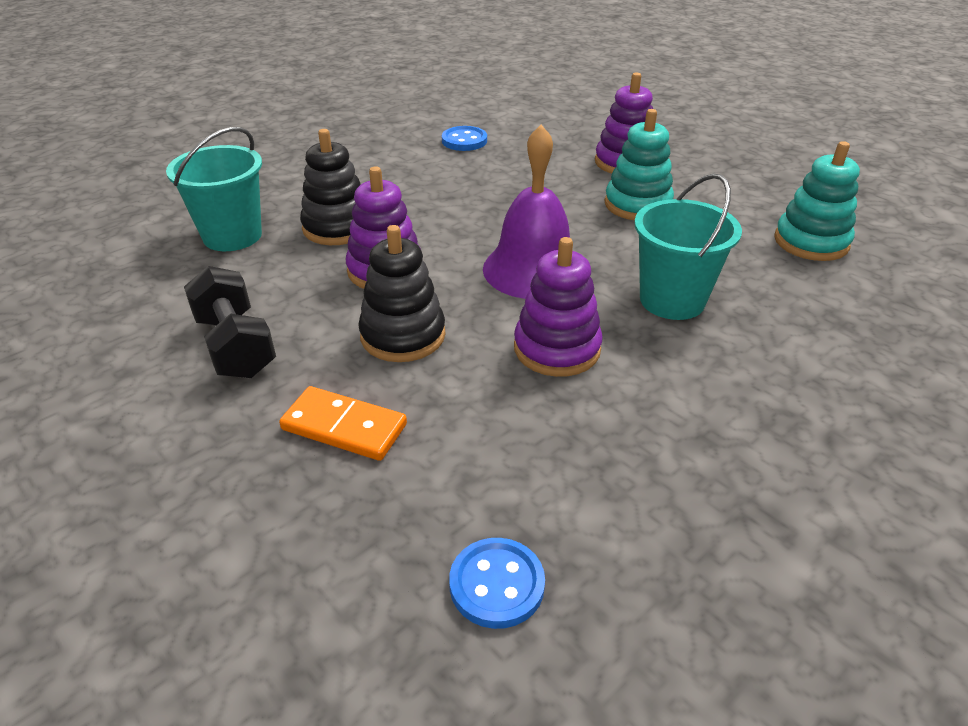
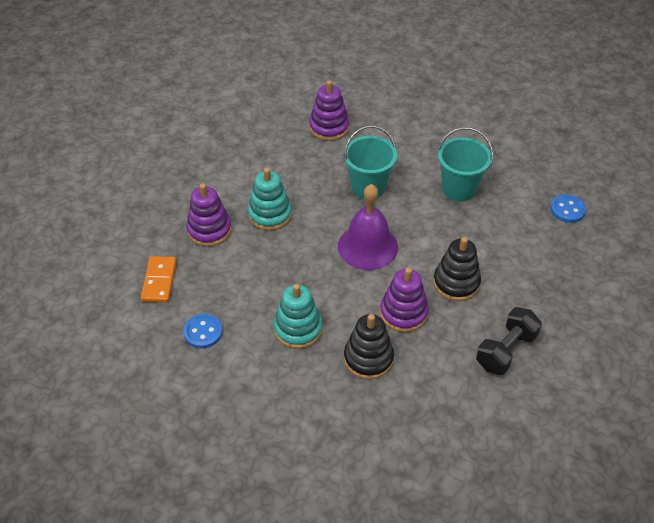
camera: 110 degrees left, 10 degrees up
(232, 236) = (407, 415): turquoise bucket -> turquoise bucket (459, 189)
(344, 427) = (529, 280): orange domino -> orange domino (159, 281)
(557, 349) = (432, 221): purple stacking toy -> purple stacking toy (329, 127)
(811, 242) = (283, 140): turquoise stacking toy -> turquoise stacking toy (298, 329)

